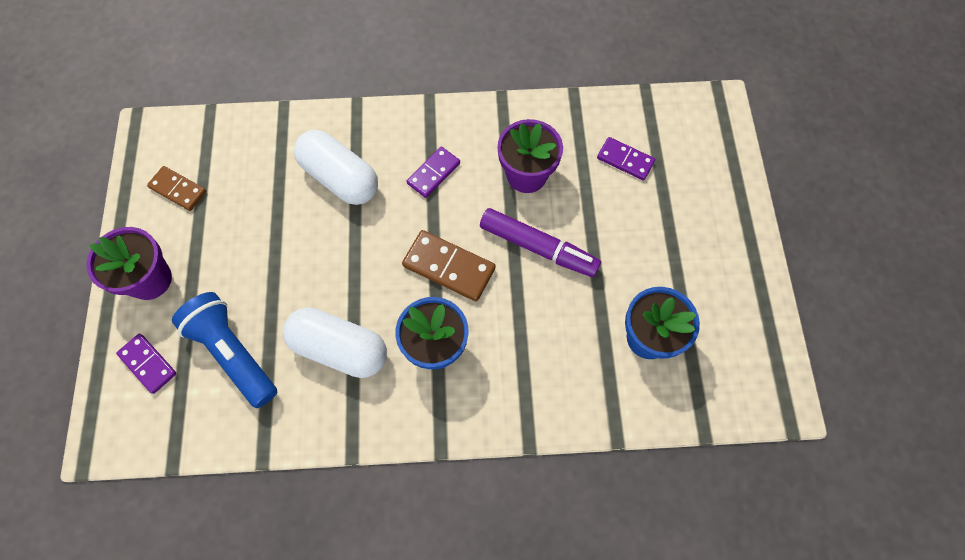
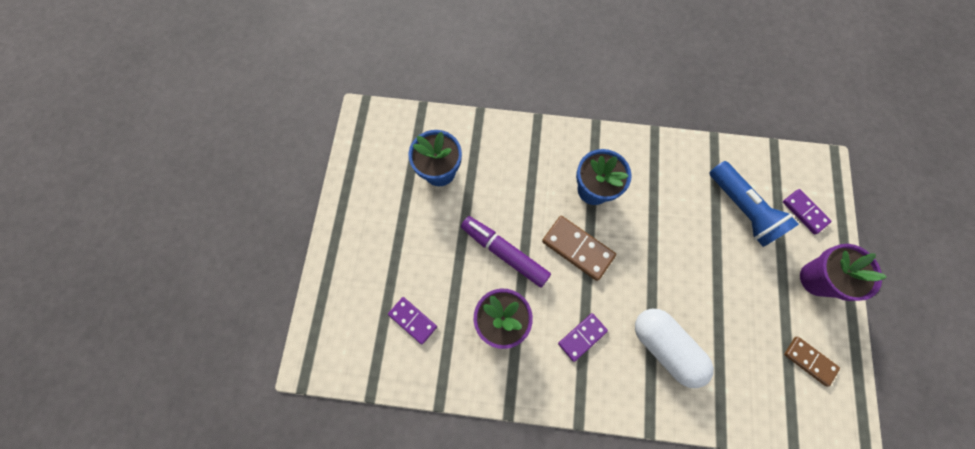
camera: 170 degrees left, 5 degrees up
(339, 348) = (664, 200): white capsule -> none

